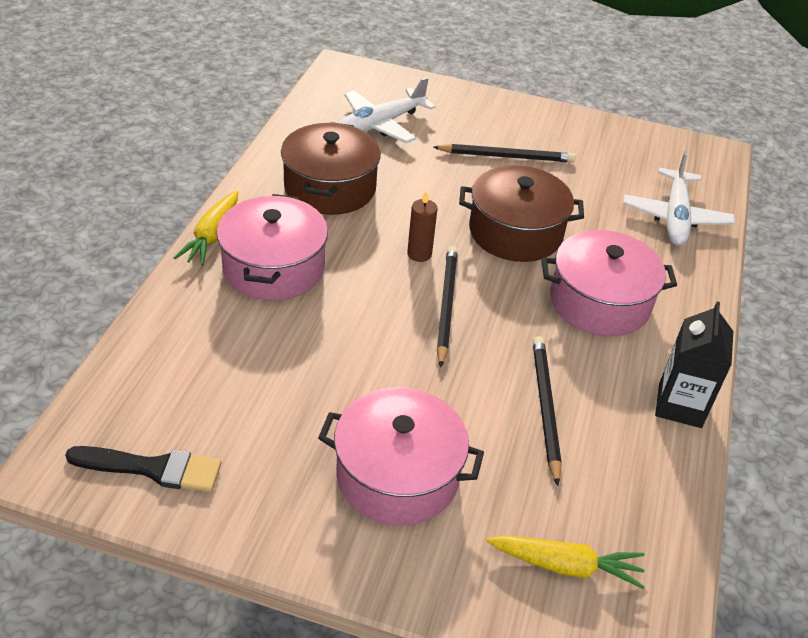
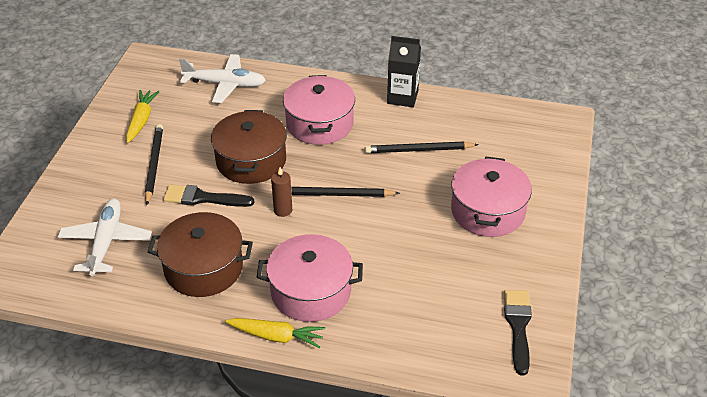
camera: 90 degrees left, 0 degrees up
(381, 124) = (106, 242): white plane -> white plane turned 135 degrees counterclockwise
(446, 191) = (203, 198): none -> black brush
(566, 565) = (525, 145): yellow carrot -> yellow carrot (141, 120)

